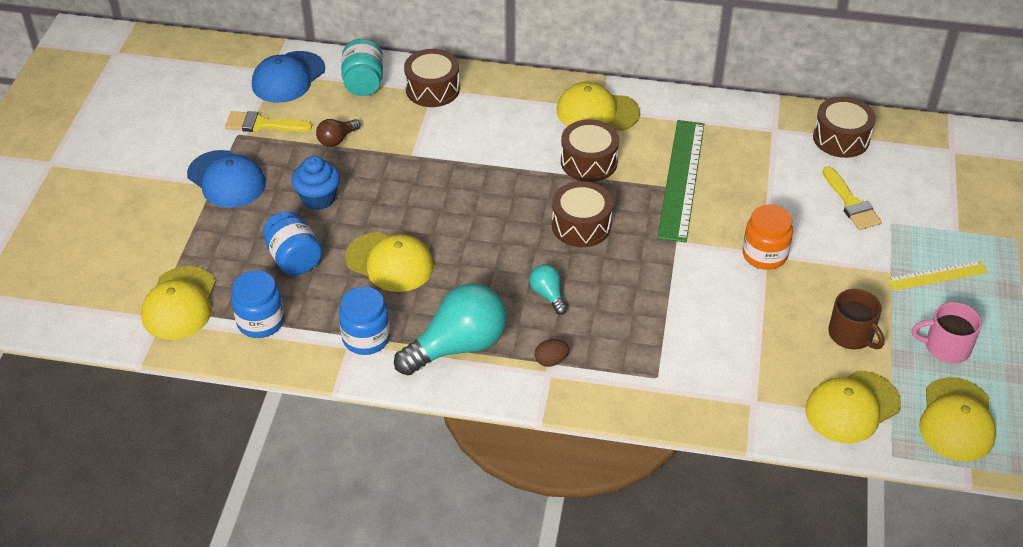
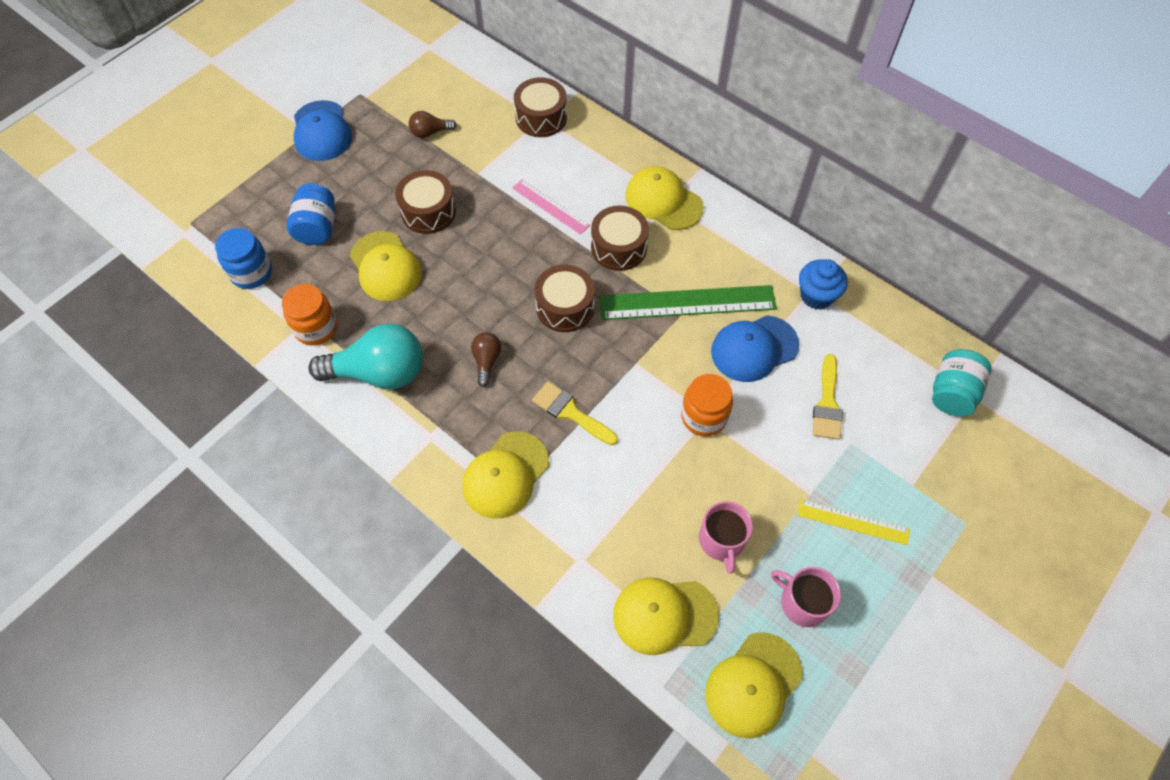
camera: 30 degrees right, 15 degrees up
(179, 304) = (207, 227): yellow cap -> yellow cap (505, 475)
(262, 124) = (384, 92): yellow brush -> yellow brush (570, 412)
(288, 77) = (436, 57): blue cap -> blue cap (754, 348)
(318, 198) = (376, 181): blue cupcake -> blue cupcake (816, 296)
(363, 83) = (490, 88): turquoise jar -> turquoise jar (952, 393)
(366, 338) = (316, 328): blue jar -> orange jar
(501, 154) = (550, 206): none -> pink ruler
(548, 295) = (486, 361): turquoise light bulb -> brown light bulb
(551, 361) = (442, 426): brown egg -> none
(682, 179) = (687, 303): green ruler -> green ruler turned 45 degrees clockwise
(841, 138) = (870, 330): brown drum -> brown drum (428, 212)
(851, 334) = (722, 540): brown mug -> pink mug

